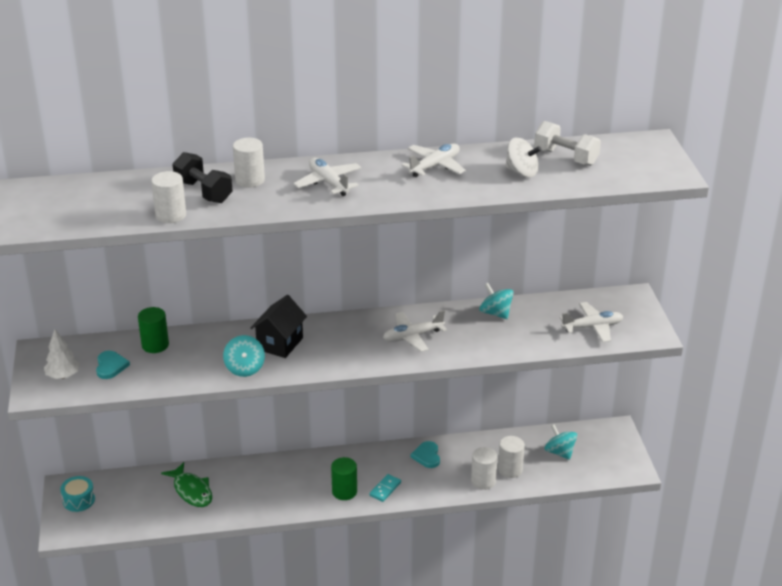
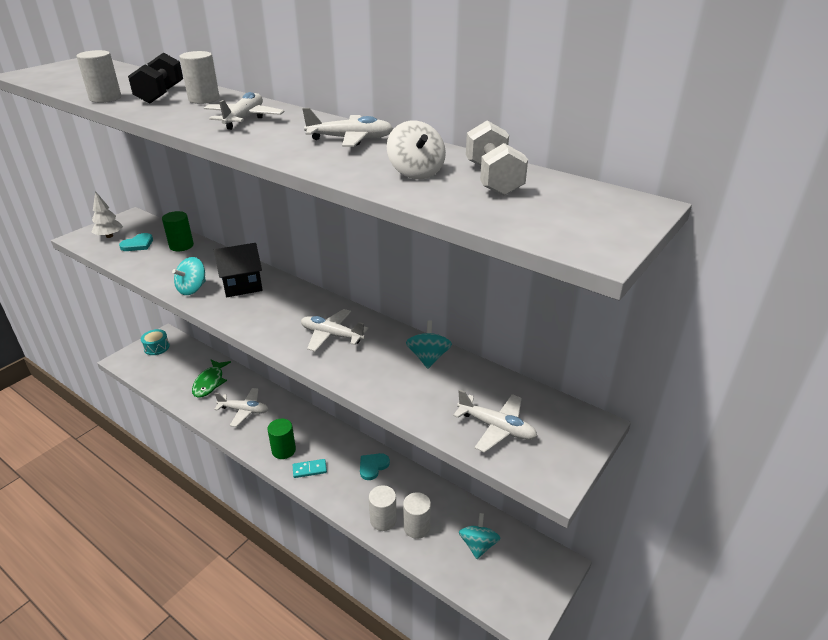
camera: 45 degrees right, 0 degrees up
(263, 489) = (244, 410): none -> white plane

